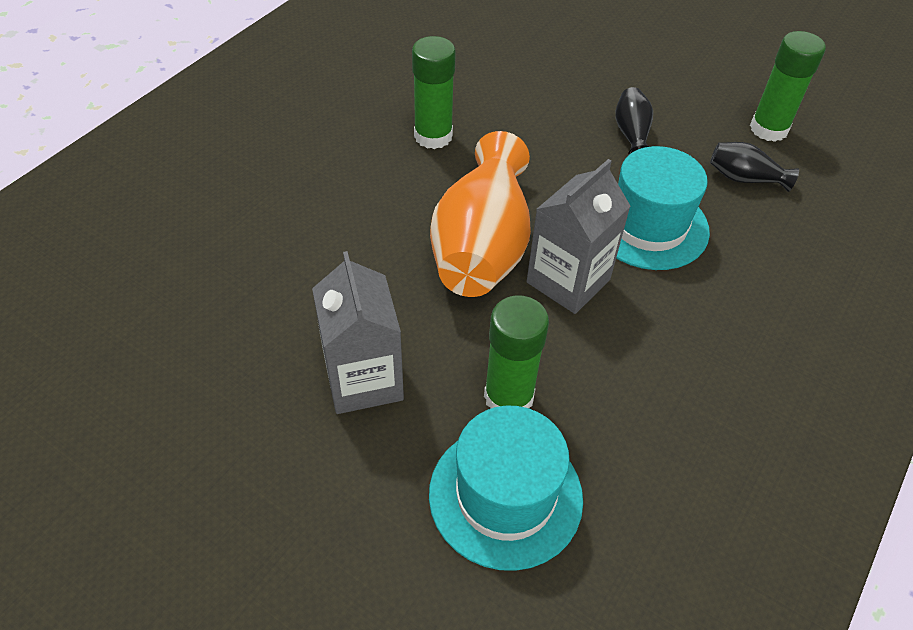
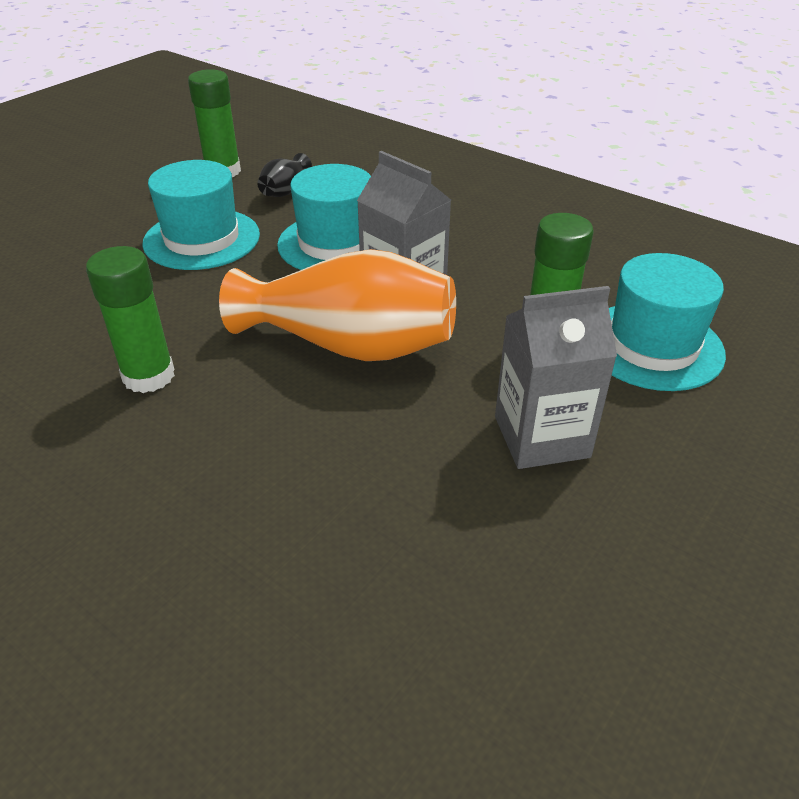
camera: 85 degrees left, 10 degrees down
(631, 134) = (202, 239): black vase -> turquoise hat

